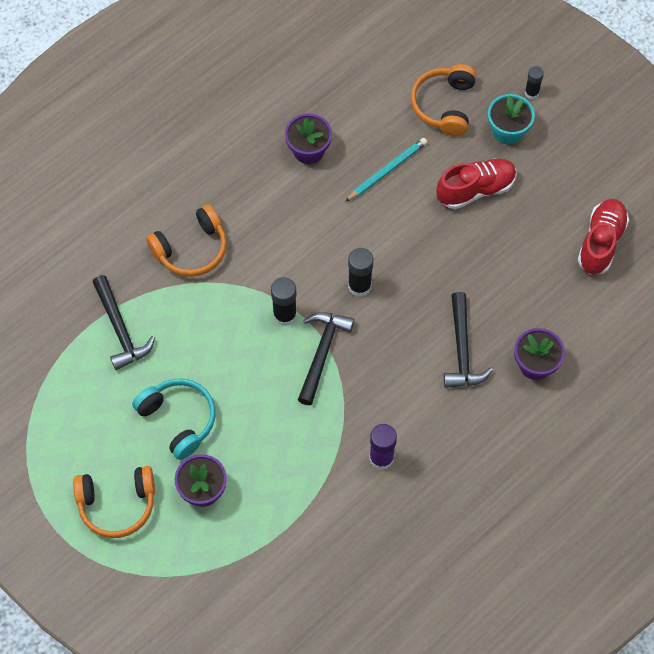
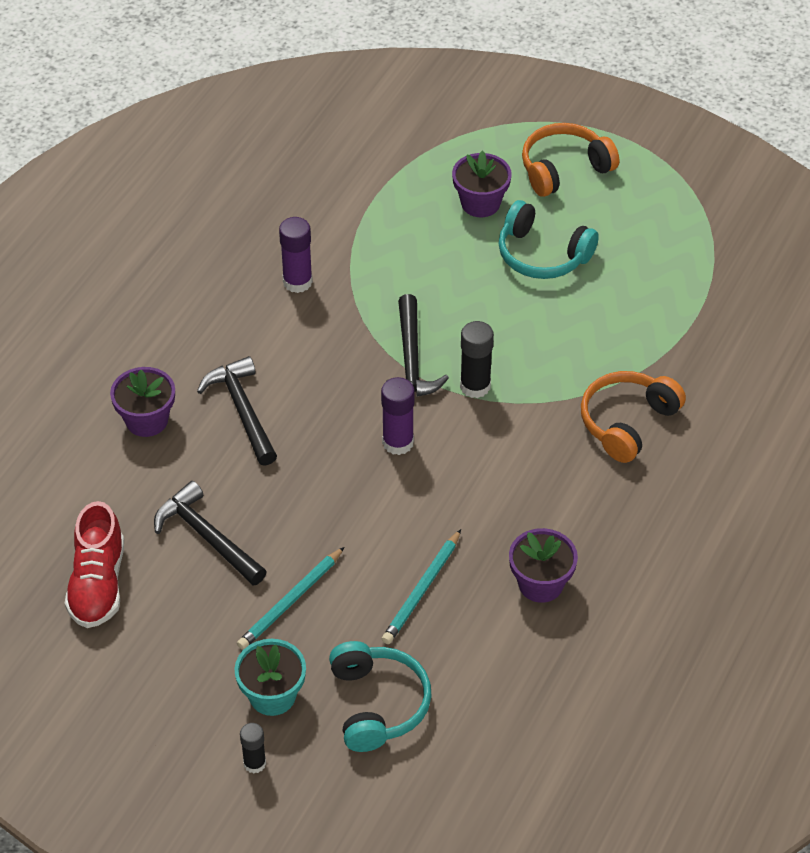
camera: 160 degrees right, 15 degrees down
(120, 329) = (660, 318): black hammer -> black hammer (207, 537)
(359, 286) = (398, 442): black glue stick -> purple glue stick
(444, 105) = (377, 704): orange headphones -> turquoise headphones
(475, 189) = (291, 601): red shoe -> turquoise pencil

